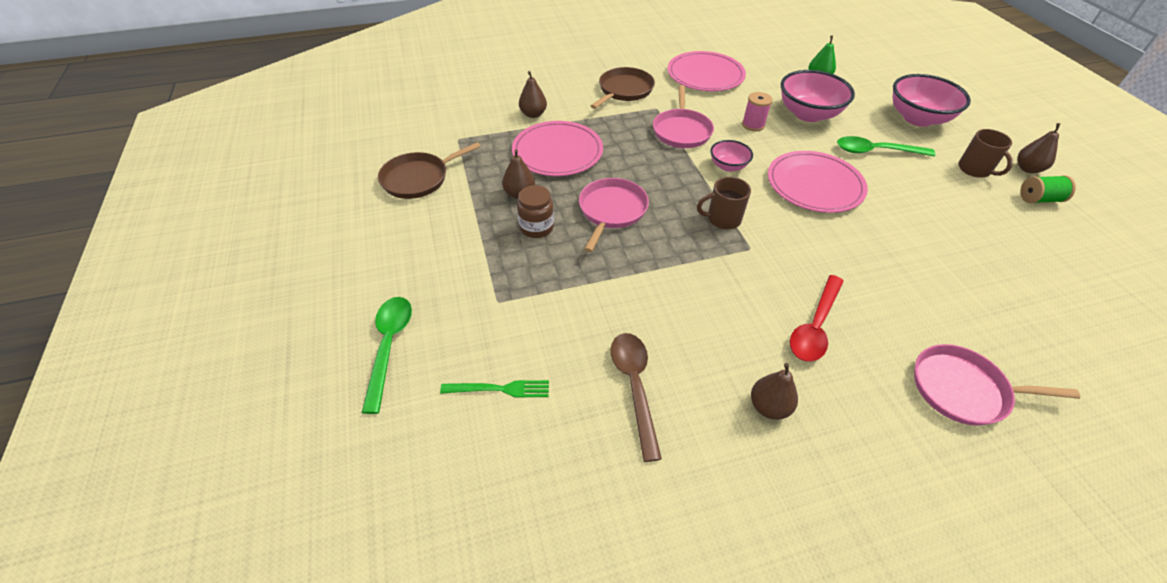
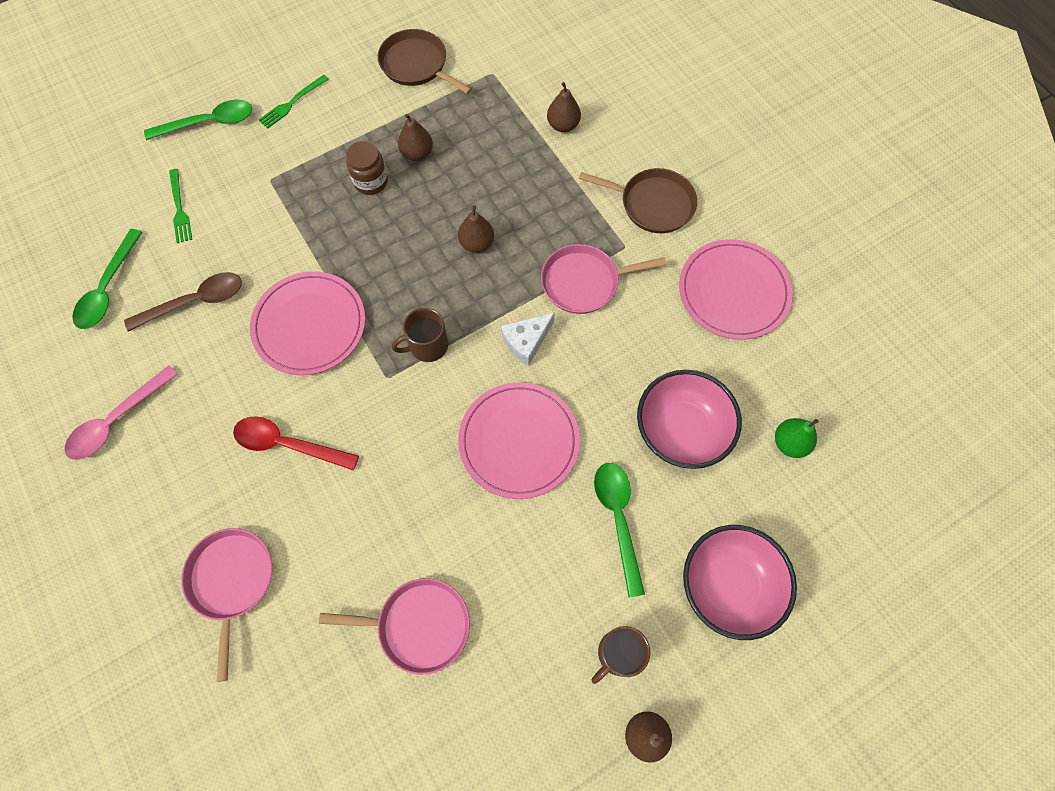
camera: 75 degrees right, 20 degrees up
(407, 270) = (292, 103): none -> green fork
(557, 152) = (498, 167): pink plate -> pink plate (309, 325)
(590, 481) = (108, 288): none -> green spoon
(611, 211) = (412, 239): pink pan -> pink pan (419, 625)
(722, 219) = (427, 346): brown mug -> brown mug turned 90 degrees counterclockwise
(728, 166) = (526, 342): pink bowl -> white cheese
(753, 125) = (627, 362): pink spool -> none
(769, 407) = (189, 408): brown pear -> brown pear (477, 243)
(780, 485) = (117, 420): none -> pink spoon
(1039, 199) = (573, 735): green spool -> none

